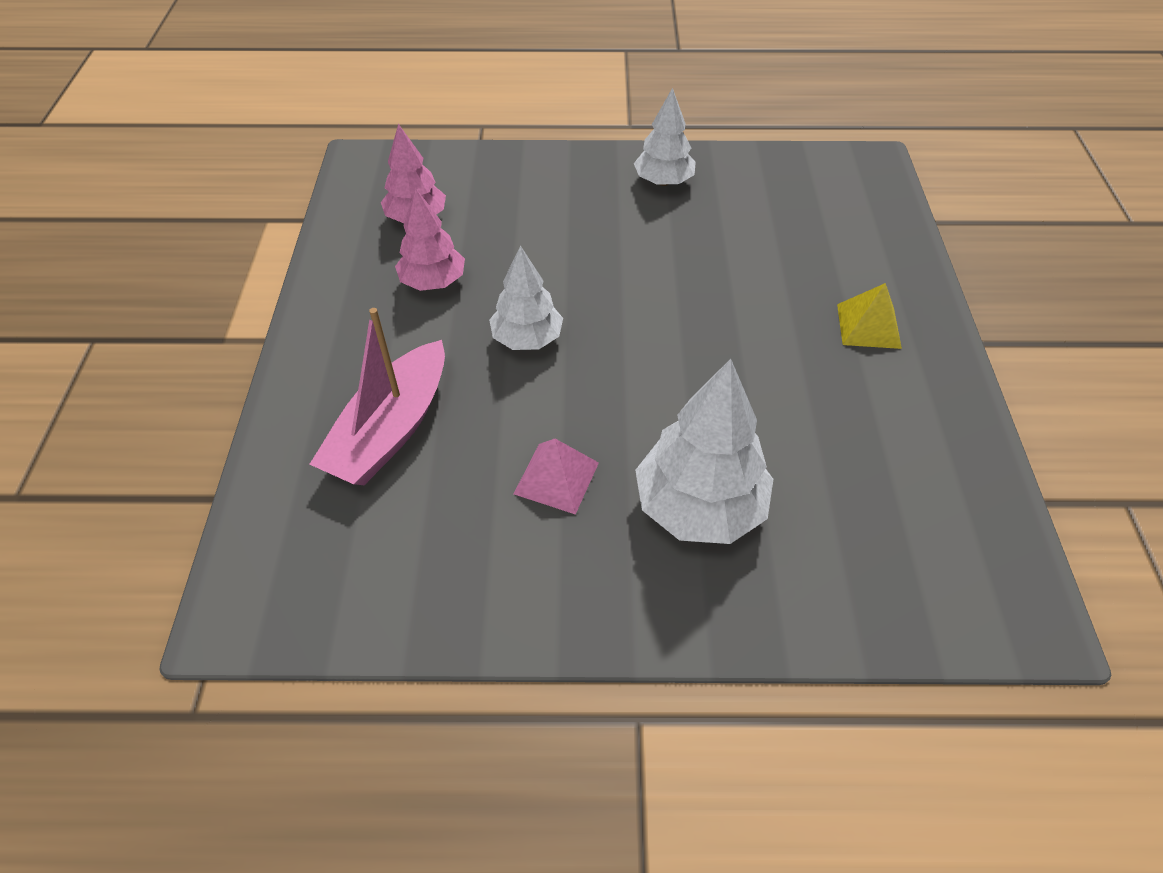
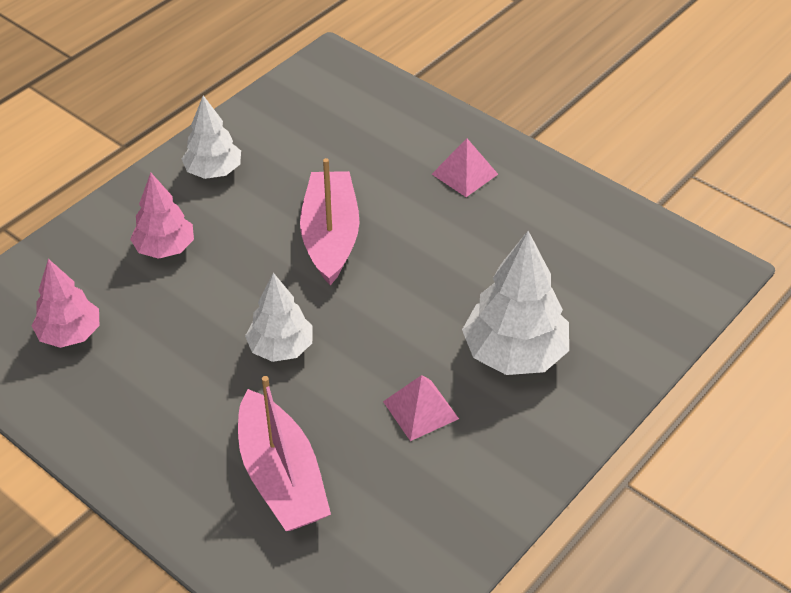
camera: 50 degrees left, 5 degrees down
(433, 282) = (157, 366): pink tree -> pink tree (165, 248)
(682, 289) = (330, 236): none -> pink boat
(868, 326) = (464, 174): yellow pyramid -> pink pyramid

